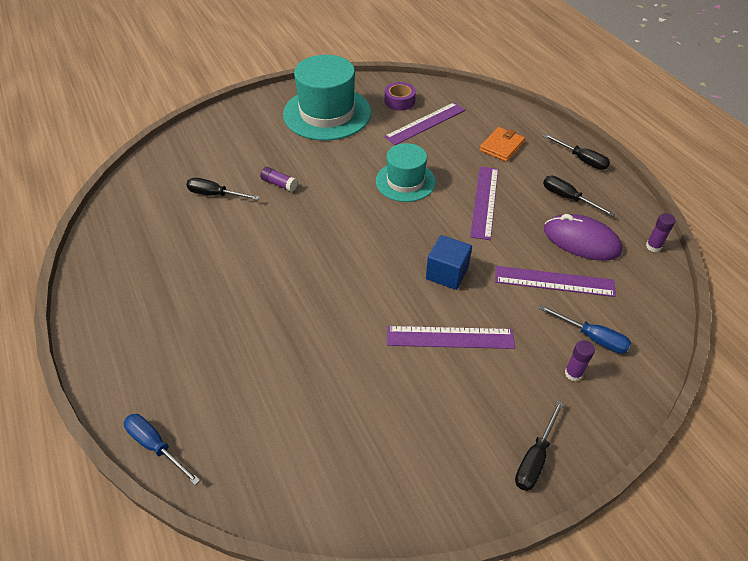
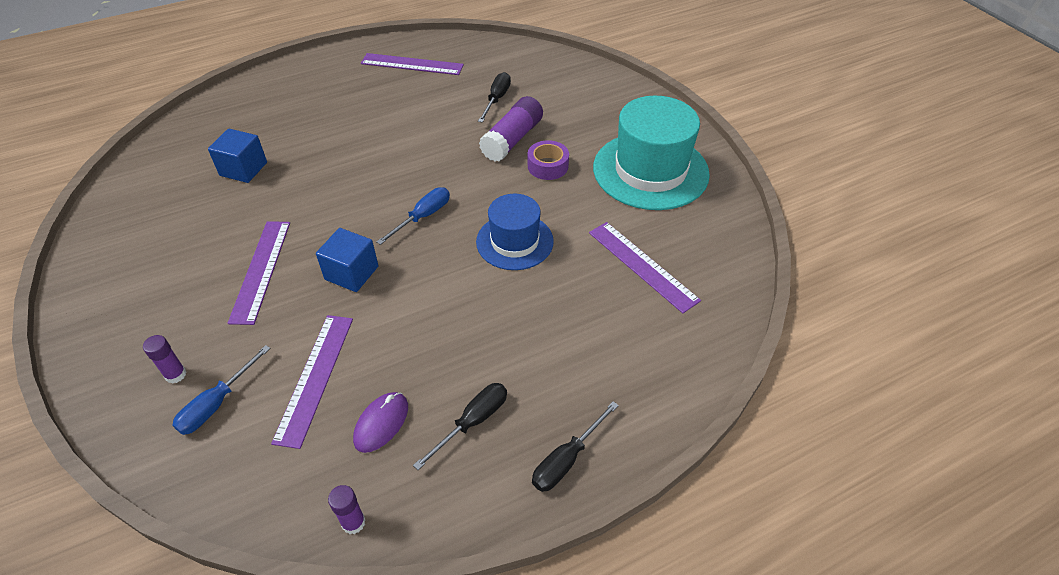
camera: 90 degrees right, 0 degrees up
(156, 446) = (218, 99): blue screwdriver -> blue screwdriver (423, 217)
(279, 184) = (512, 140): purple glue stick -> purple glue stick, size x1.88
(302, 384) = (243, 169): none -> blue cube
(399, 101) = (692, 239): purple tape -> purple tape (548, 166)
(405, 181) = (514, 241): turquoise hat -> blue hat
(485, 201) = (471, 319): purple ruler -> purple ruler (412, 64)
(501, 146) = (595, 351): orange wallet -> none
(535, 458) = (96, 325): black screwdriver -> none
(581, 241) = (381, 423): purple mouse -> purple mouse, size x0.63

